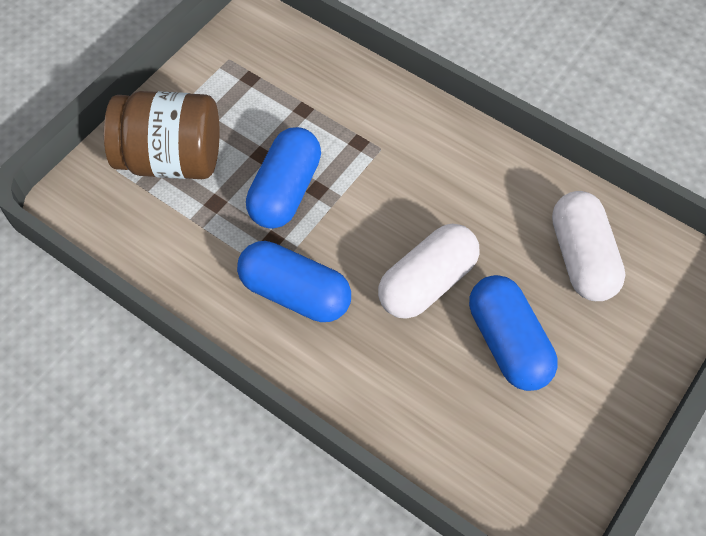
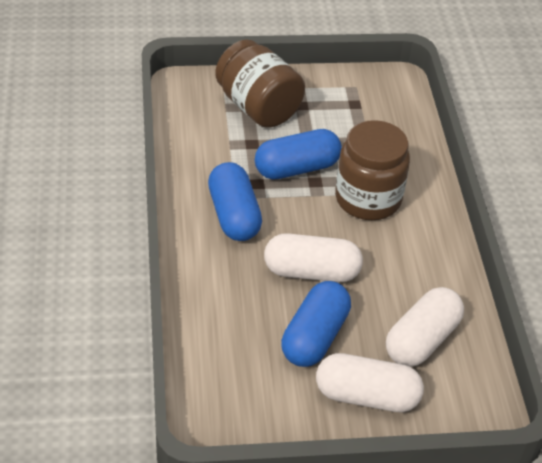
camera: 45 degrees right, 15 degrees down
(379, 164) = (368, 199): none -> brown jar
(610, 354) = (367, 396): none -> white capsule

